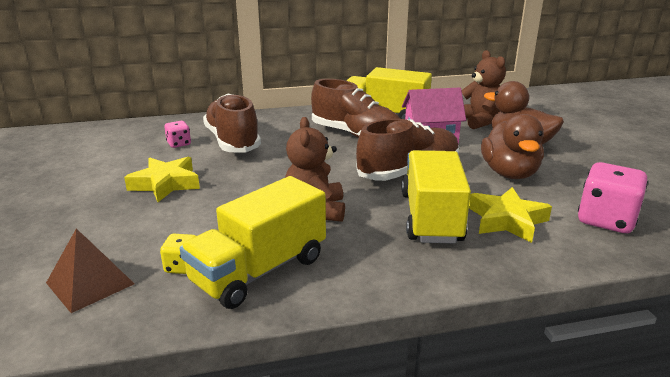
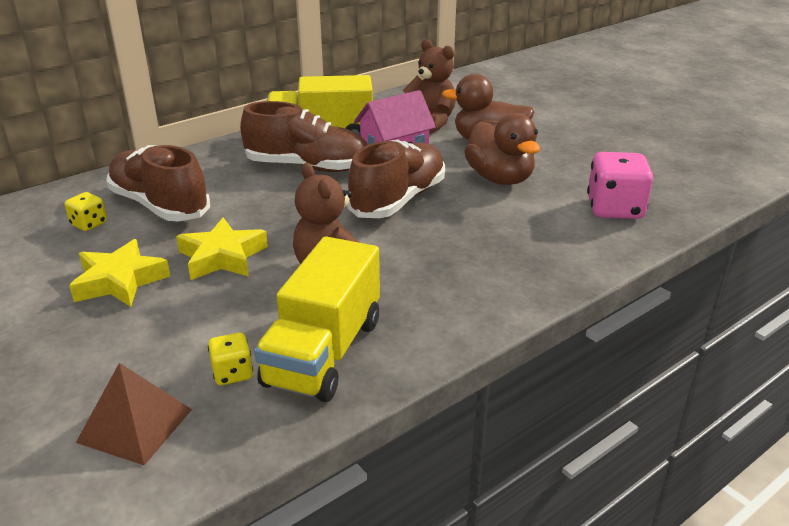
camera: 25 degrees left, 5 degrees up
(179, 144) = (89, 224): pink dice -> yellow dice
(431, 217) = (457, 246): yellow truck -> none
(507, 220) = (530, 231): yellow star -> yellow star (222, 257)

